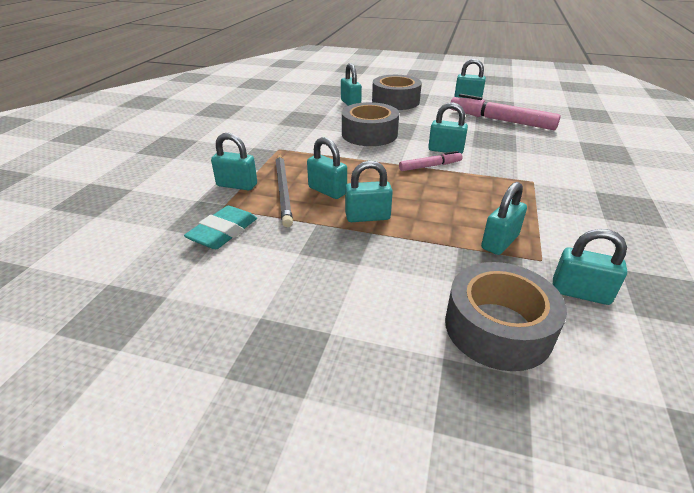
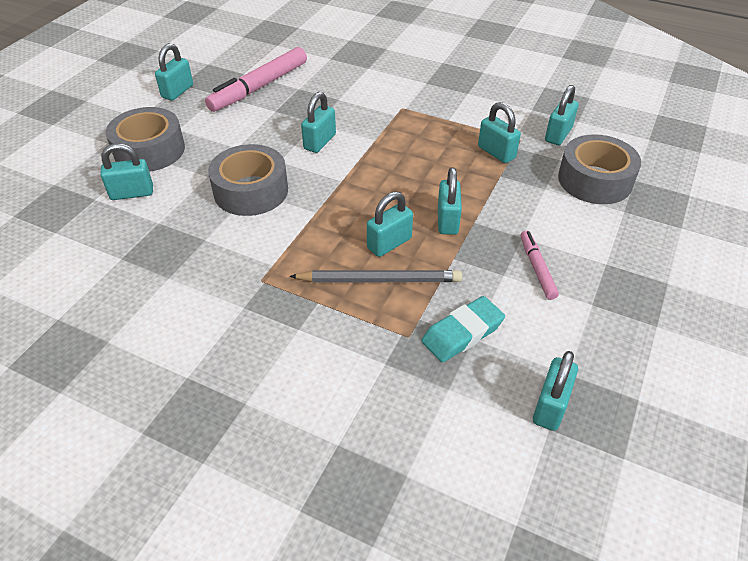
camera: 80 degrees left, 10 degrees up
(223, 232) = (462, 333): turquoise eraser -> turquoise eraser turned 75 degrees counterclockwise
(237, 185) = (356, 323): turquoise padlock -> turquoise padlock (550, 406)
(430, 166) = (354, 160): pink marker -> pink marker (537, 268)

